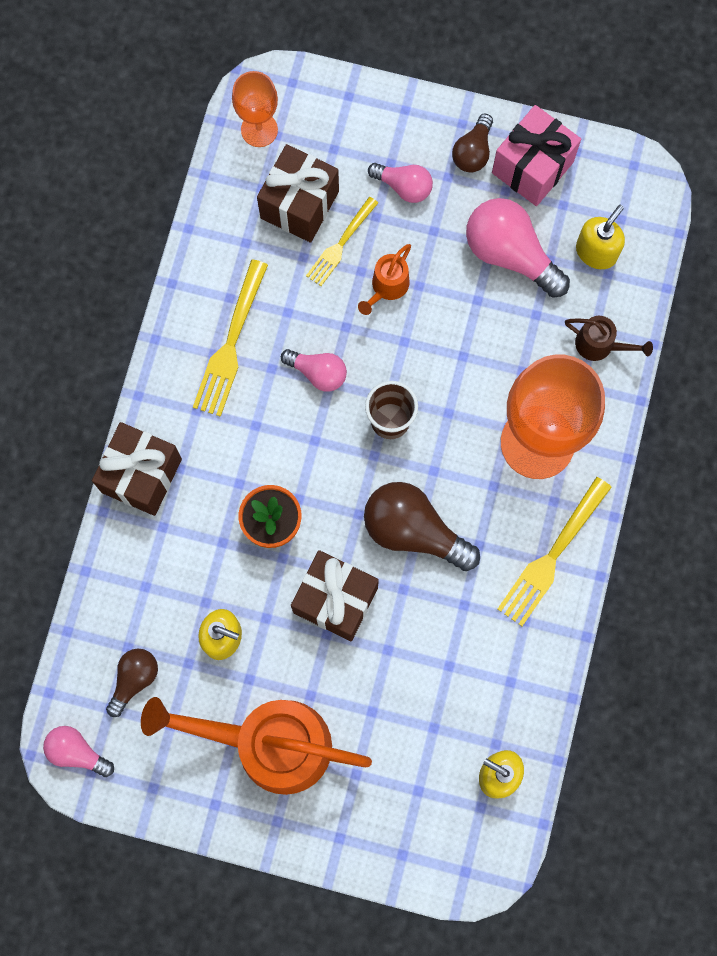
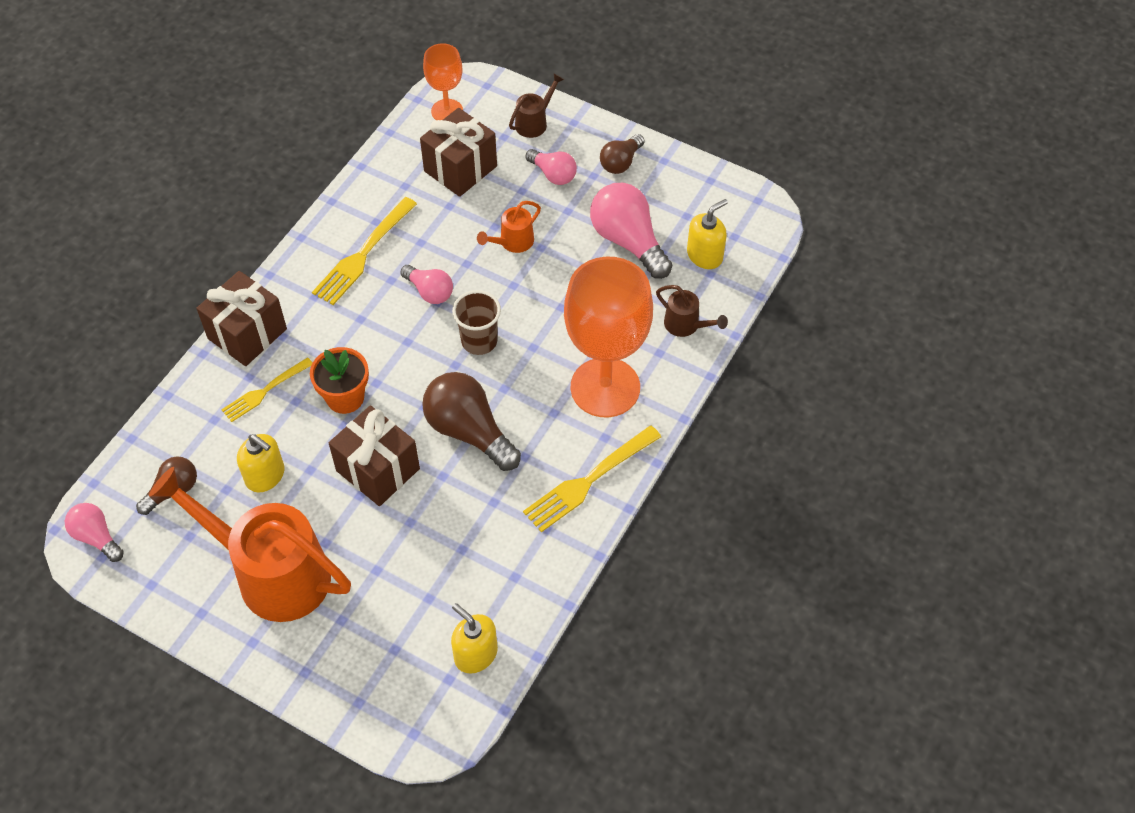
camera: 15 degrees right, 20 degrees down
(340, 244) = (484, 203): yellow fork -> yellow fork (265, 391)
(362, 120) = (534, 122): none -> brown watering can
(532, 167) = (668, 183): pink gift -> none

